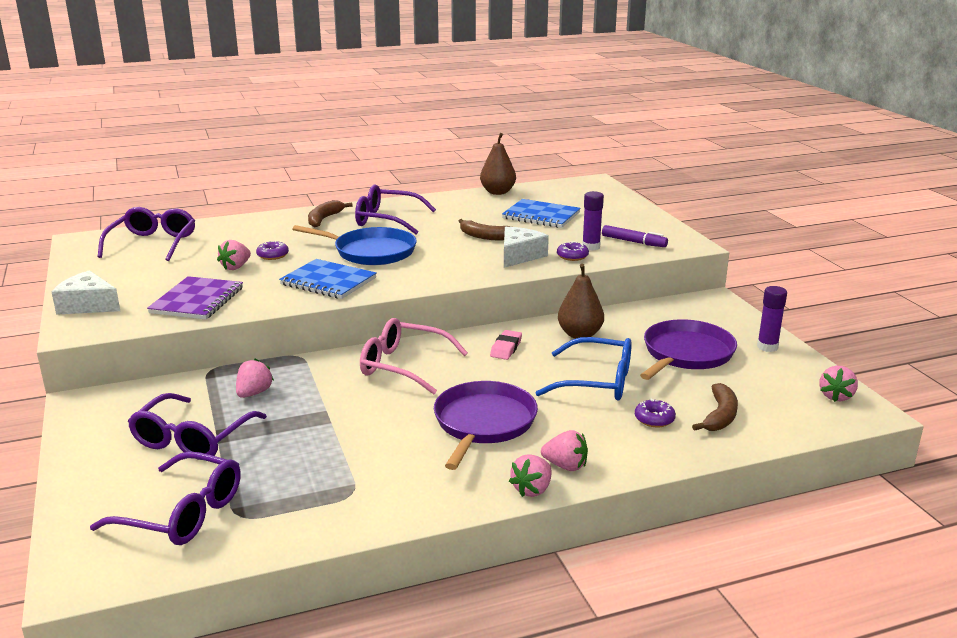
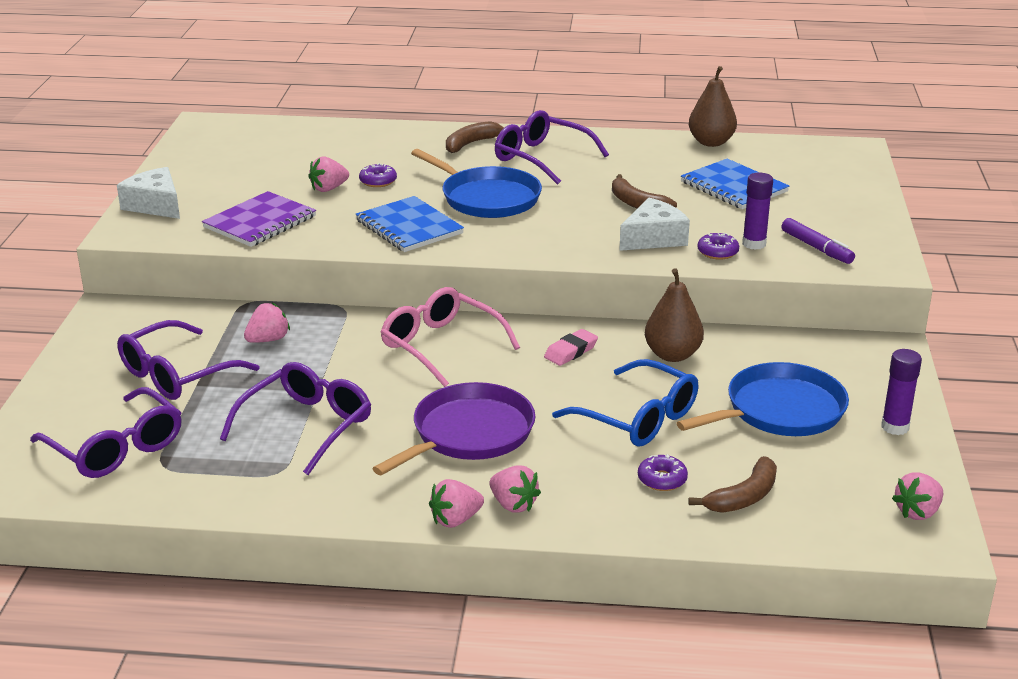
camera: 25 degrees right, 5 degrees up
(153, 243) = (269, 142): purple glasses -> purple glasses (307, 426)
(686, 354) = (779, 410): purple pan -> blue pan

